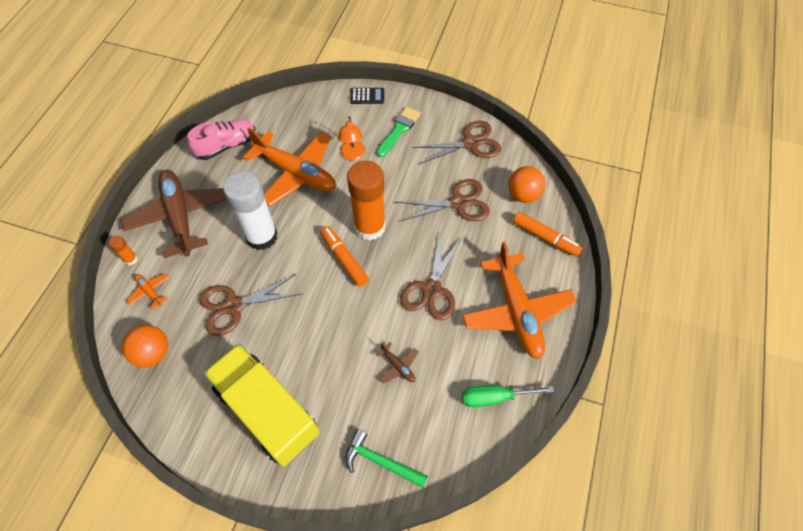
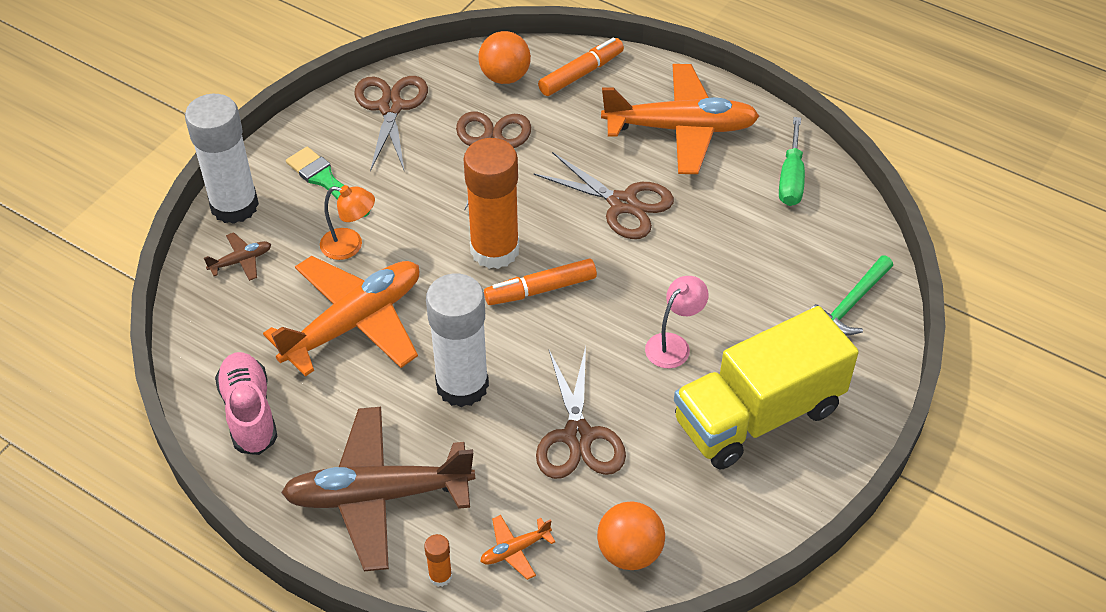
camera: 75 degrees left, 10 degrees down
(316, 346) = (673, 344): none -> pink lamp
(367, 96) = (234, 206): black calculator -> white glue stick
(398, 366) = (726, 262): brown plane -> brown plane (241, 261)

